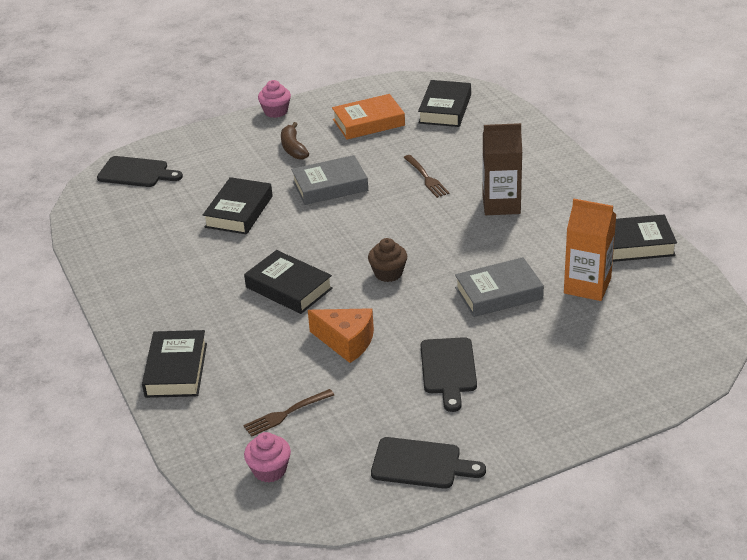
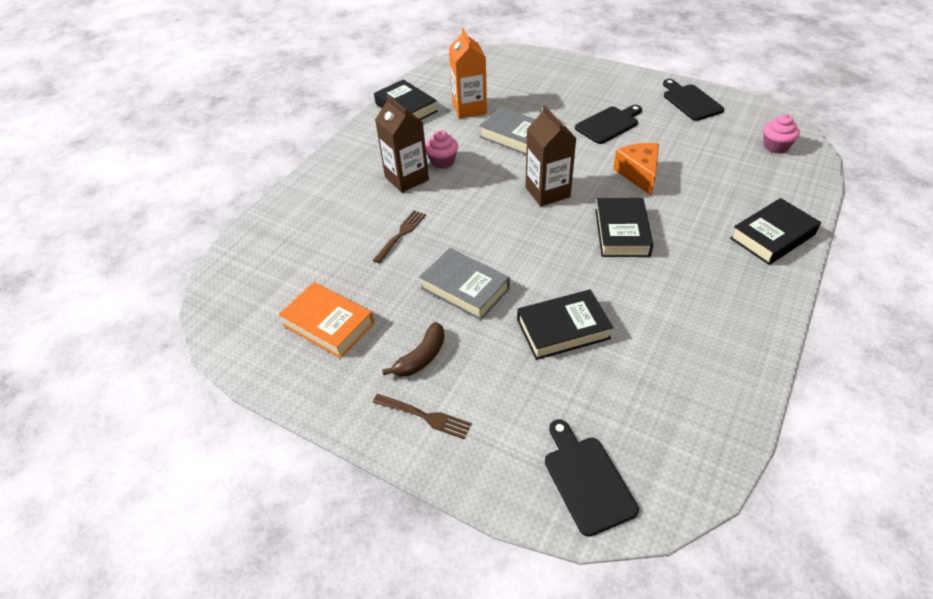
camera: 125 degrees left, 10 degrees up
(276, 111) = (354, 425): pink cupcake -> pink cupcake (442, 161)
(286, 414) = (730, 164): brown fork -> brown fork (425, 416)
(388, 273) = (547, 192): brown cupcake -> brown carton
(445, 109) = (267, 280): black book -> none

